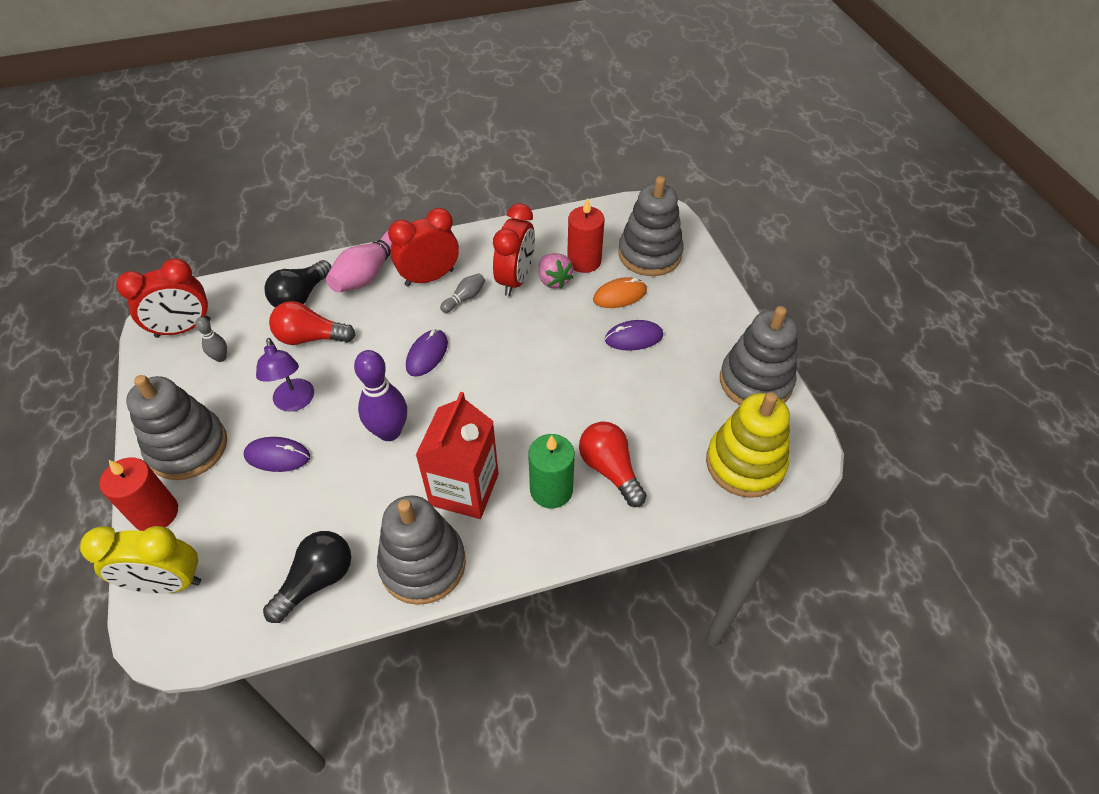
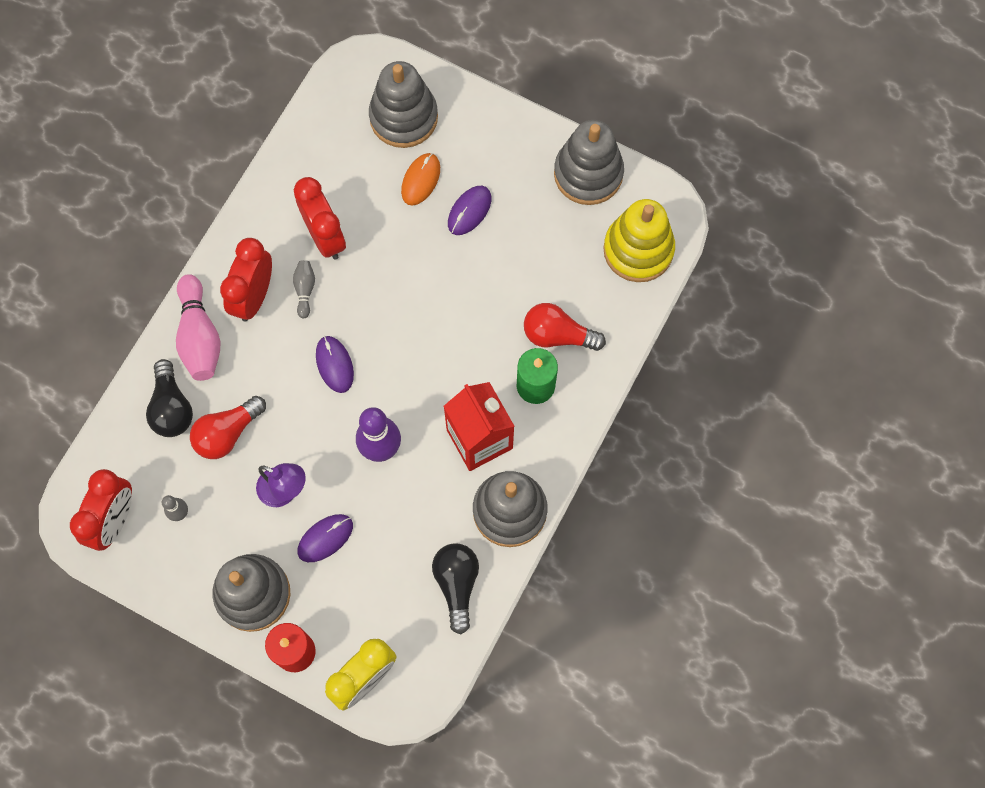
camera: 45 degrees left, 20 degrees up
(553, 280) = (355, 211): pink strawberry -> none
(584, 261) = (359, 170): red candle -> none

